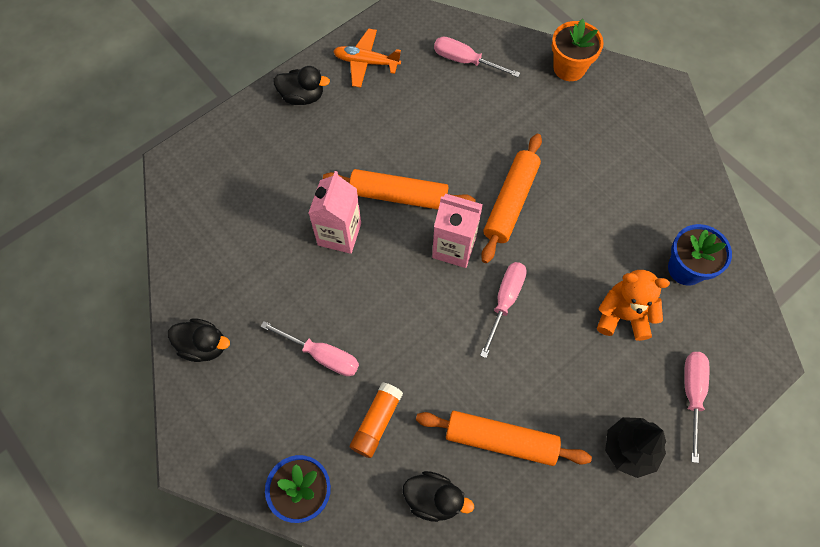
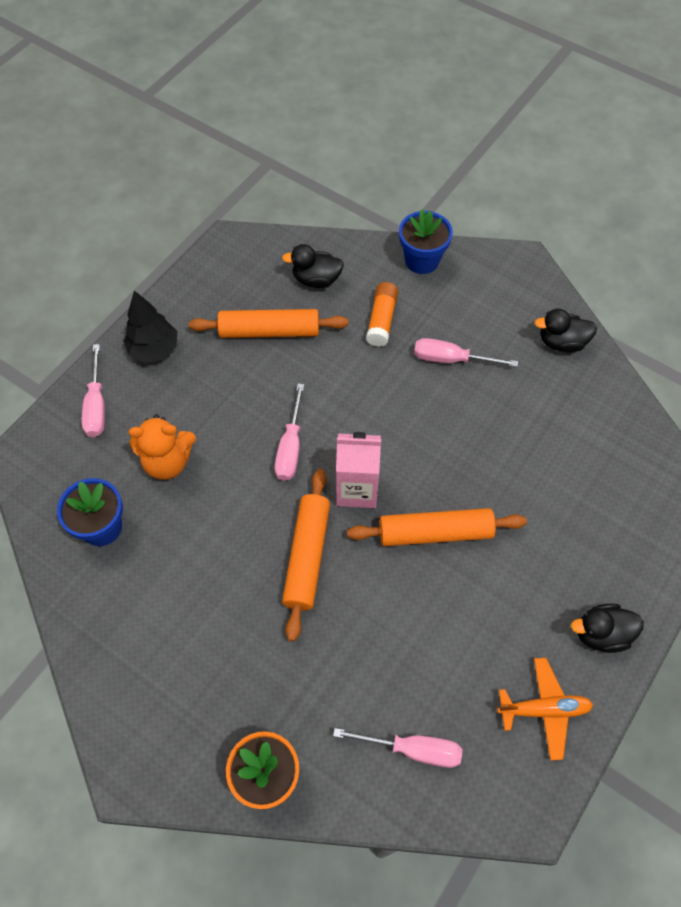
camera: 165 degrees right, 5 degrees down
(339, 234) = (482, 474): pink carton -> none

